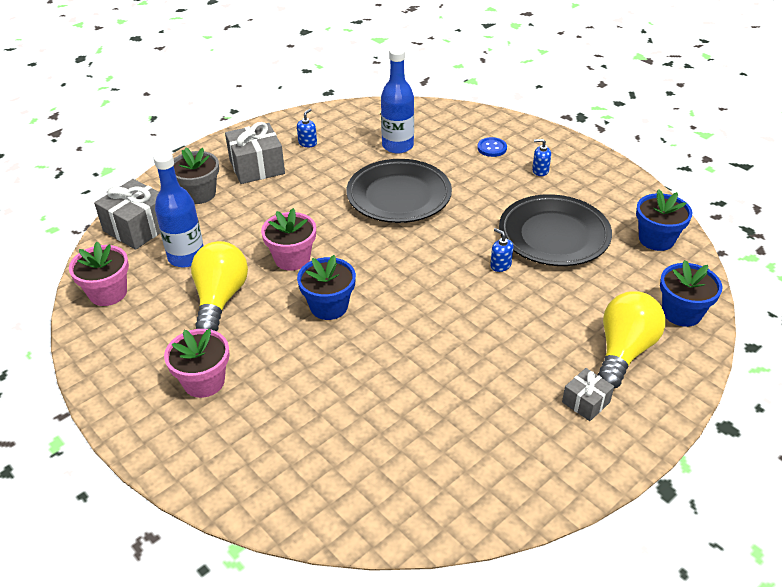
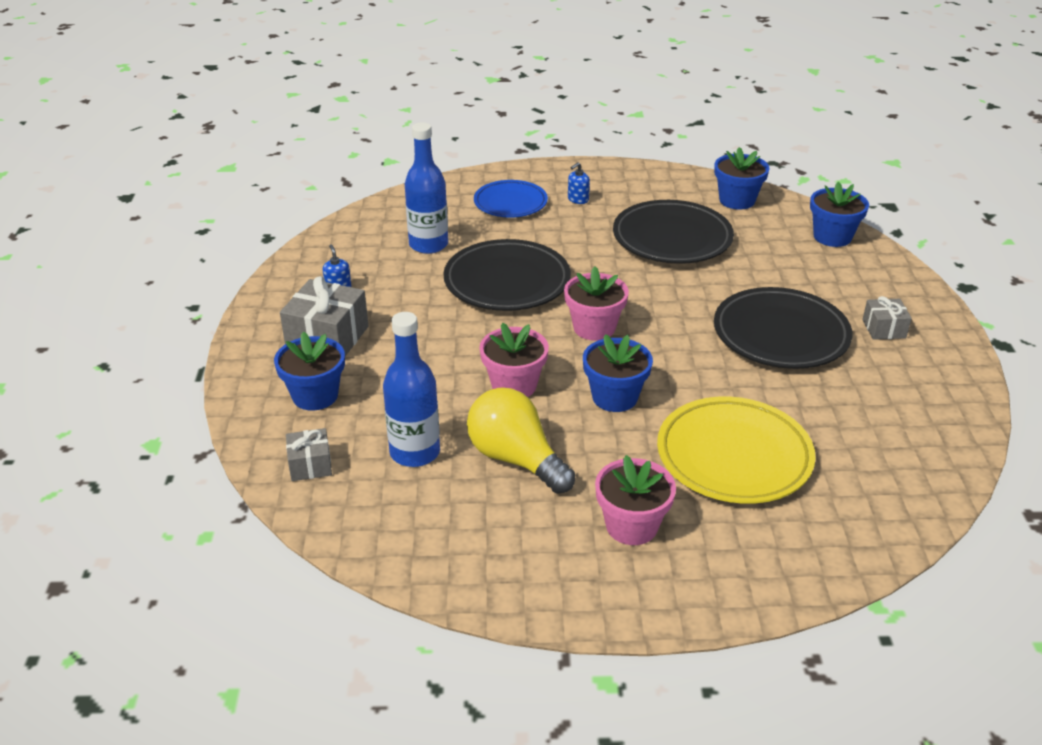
camera: 50 degrees left, 5 degrees down
(108, 293) = (399, 536): pink flower pot -> pink flower pot (594, 328)
(138, 227) = (310, 465): grey gift -> grey gift, size x0.56
(199, 194) = (315, 396): grey flower pot -> blue flower pot
(325, 394) = (734, 456): none -> yellow plate
(492, 148) = (510, 203): blue button -> blue plate
(500, 265) = (676, 281): blue soap dispenser -> none
(501, 349) = (780, 335): none -> black plate
(624, 351) = (846, 283): yellow light bulb -> none

